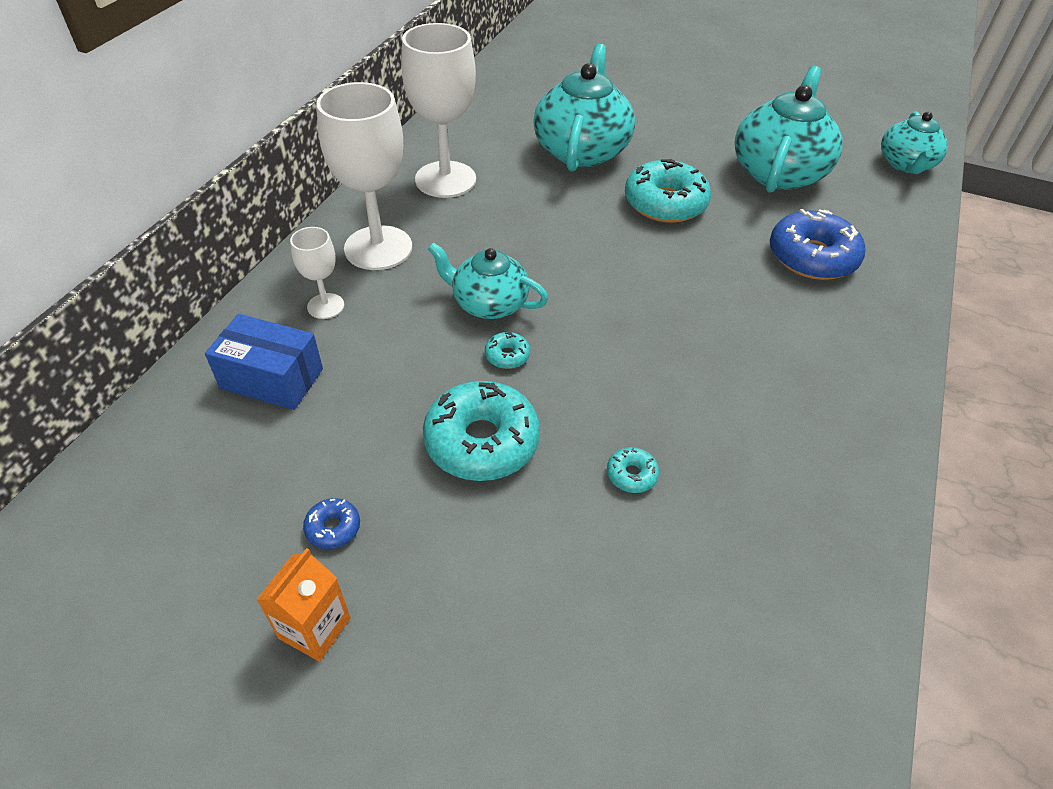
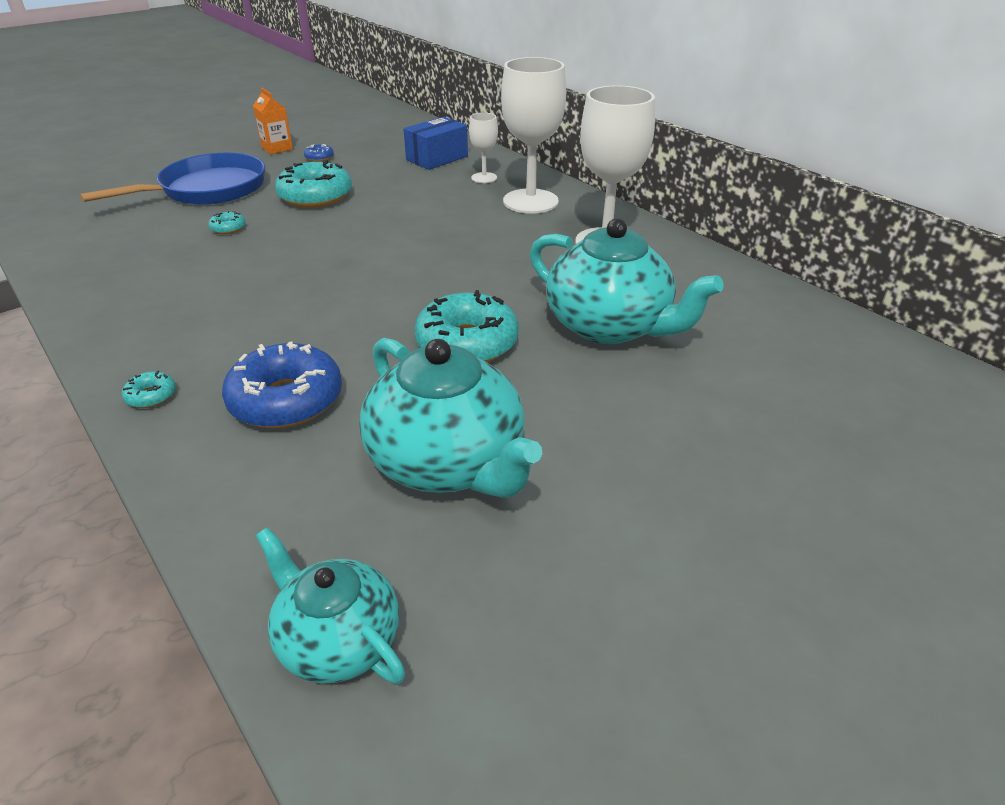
camera: 120 degrees right, 10 degrees down
(488, 303) = (425, 224): turquoise teapot -> none
(507, 355) = (369, 218): turquoise donut -> turquoise donut (151, 396)
(545, 599) = (207, 190): none -> blue pan

